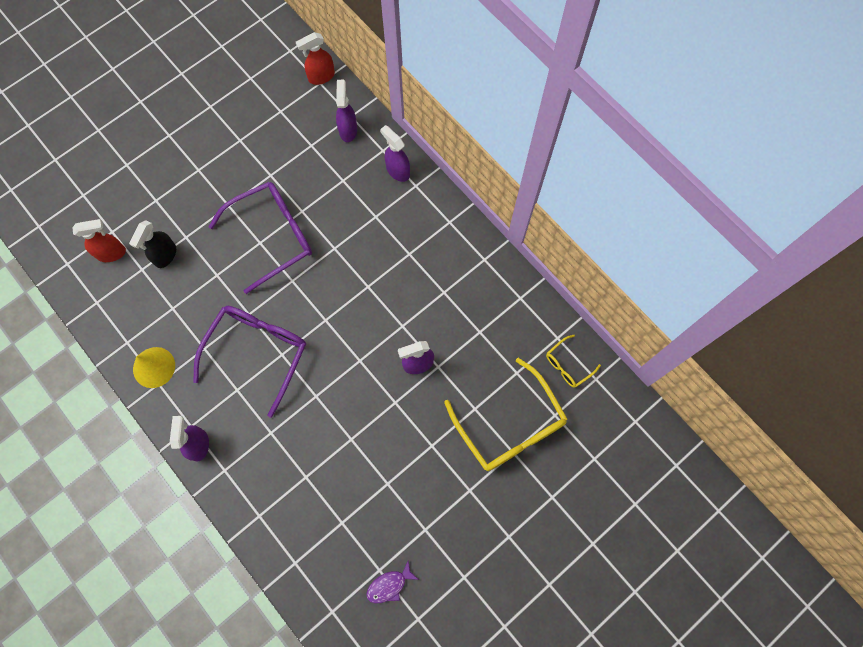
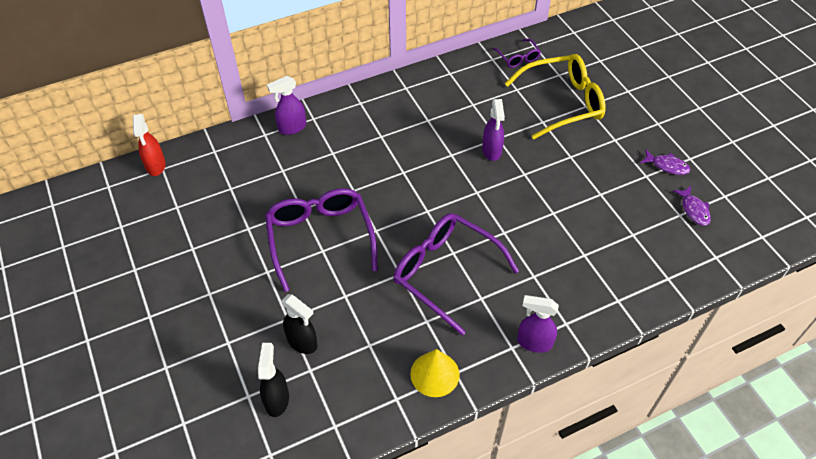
camera: 75 degrees left, 20 degrees down
(112, 253) = (277, 399): red spray bottle -> black spray bottle
(348, 130) = (228, 156): purple spray bottle -> none
(445, 552) = (667, 166): none -> purple fish
(568, 365) = (518, 58): yellow glasses -> purple glasses

